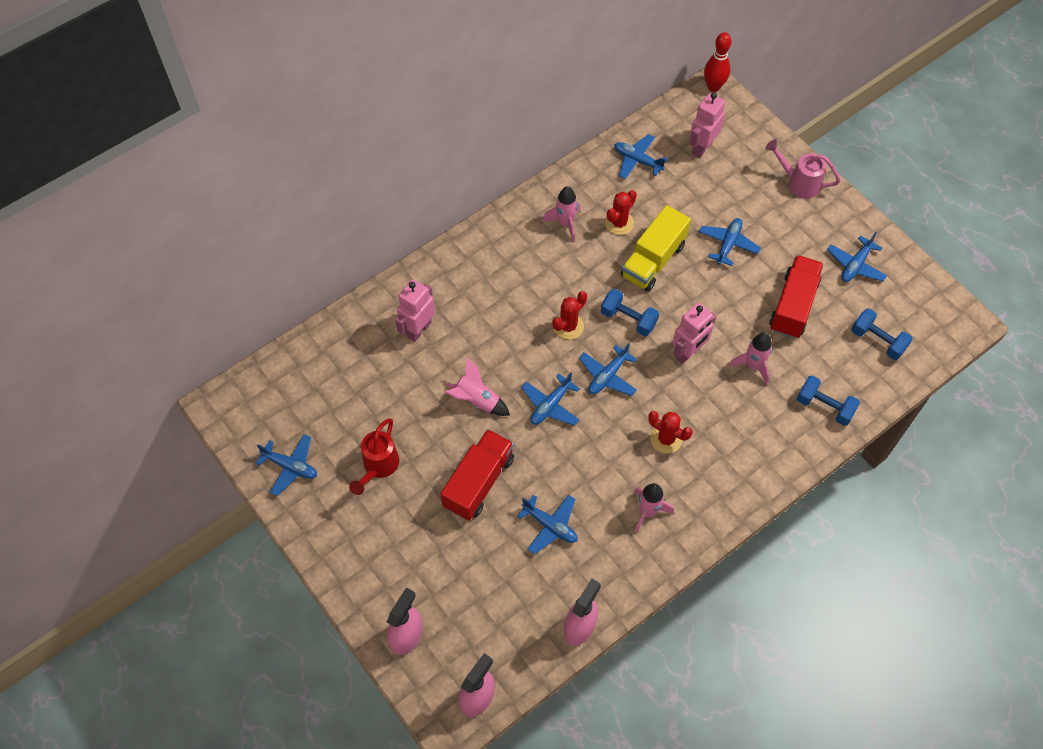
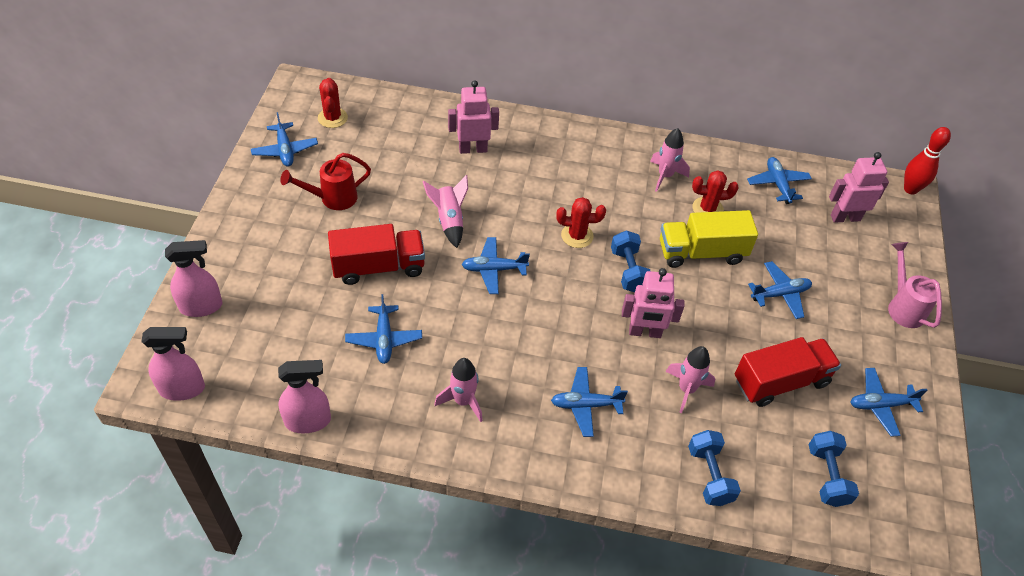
camera: 45 degrees right, 10 degrees down
(608, 376) = (561, 290): blue plane -> blue plane (585, 405)
(666, 439) = (546, 369): red cactus -> red cactus (332, 118)

